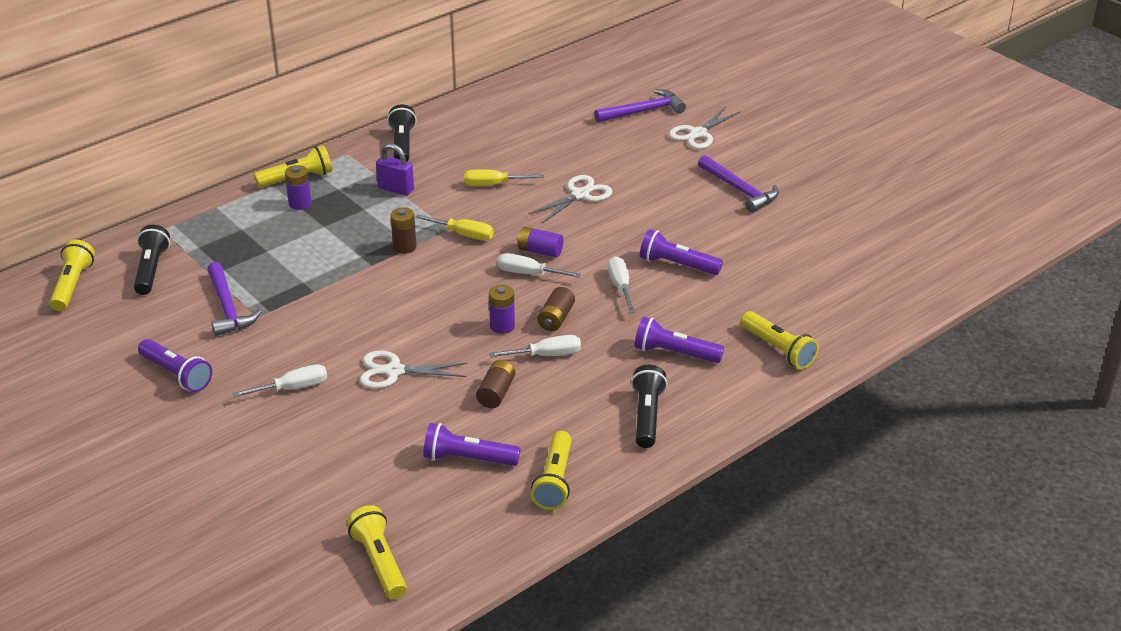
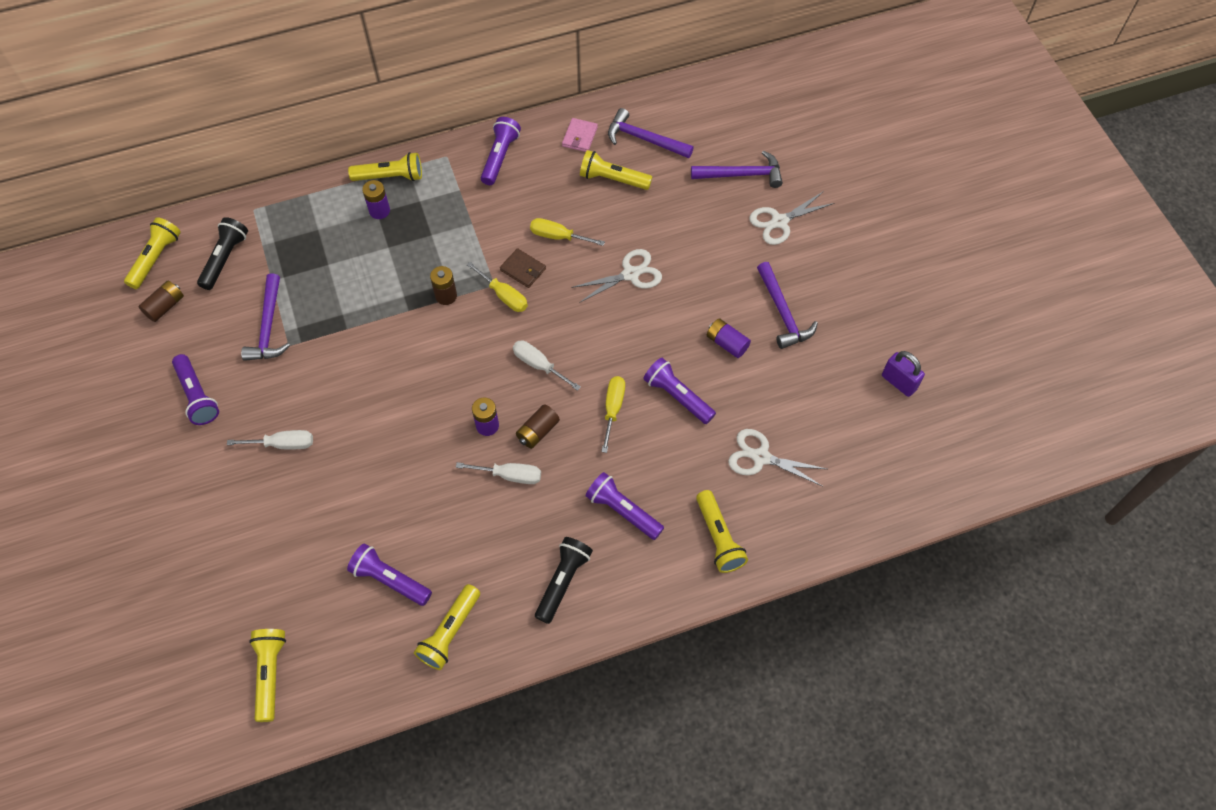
camera: 20 degrees right, 25 degrees up
(394, 371) = (373, 451): white scissors -> white scissors (761, 457)
(396, 189) = (469, 216): purple padlock -> purple padlock (898, 382)
(402, 144) = (500, 157): black flashlight -> purple flashlight
(472, 213) = (523, 269): none -> brown wallet
(473, 116) = (579, 137): none -> pink wallet
(496, 393) = (446, 508): brown battery -> brown battery (165, 306)
(523, 137) = (613, 179): none -> yellow flashlight
(537, 106) = (644, 139): none -> purple hammer
(540, 251) = (562, 339): purple battery -> purple battery (727, 343)
(620, 287) = (613, 409): white screwdriver -> yellow screwdriver

